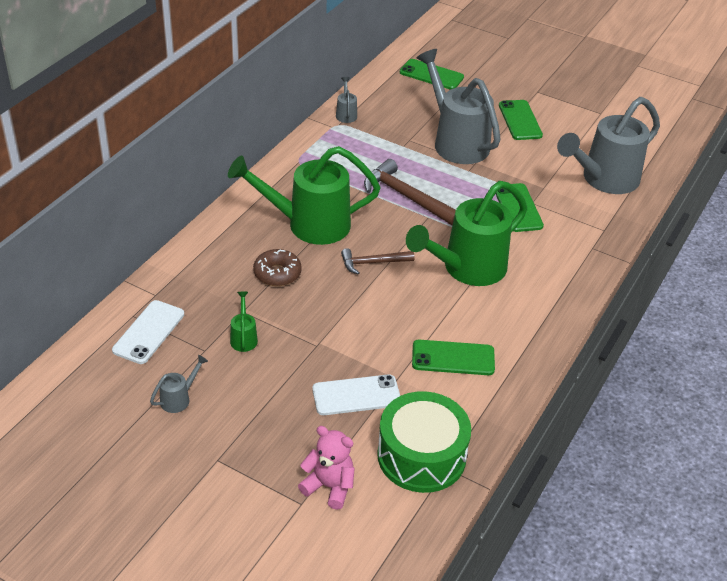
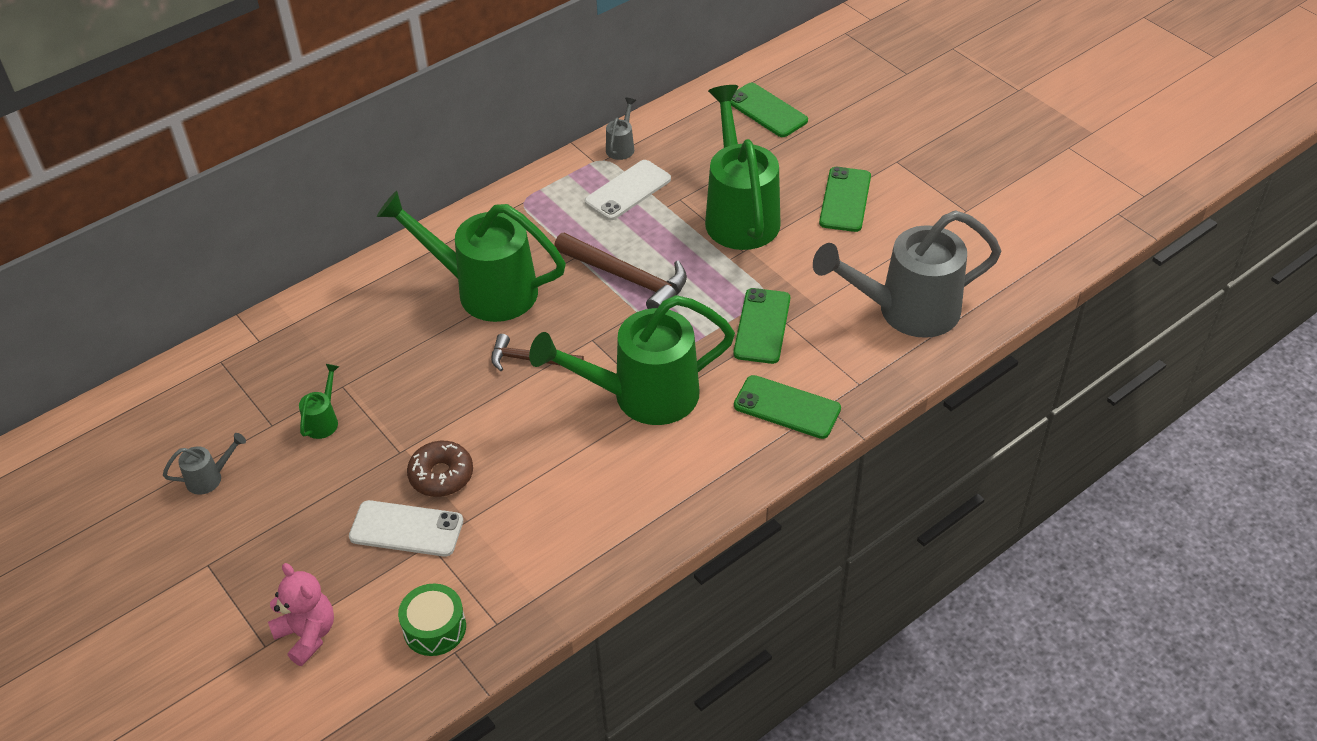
camera: 25 degrees right, 5 degrees up
(149, 332) = (225, 386): white phone -> white phone (628, 190)
(277, 273) = (410, 347): brown donut -> brown donut (441, 475)
(406, 196) = (627, 278): brown hammer -> brown hammer turned 150 degrees clockwise
(421, 456) = (434, 628): green drum -> green drum, size x0.56
(453, 358) = (550, 512): green phone -> green phone (787, 407)
(456, 142) = (740, 214): grey watering can -> green watering can

